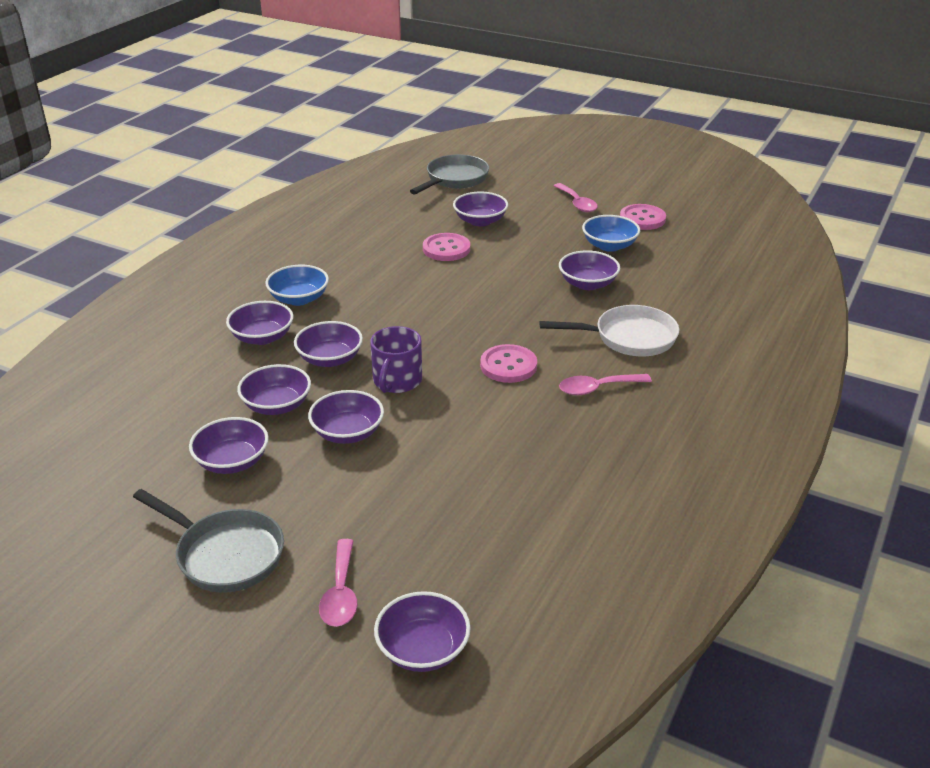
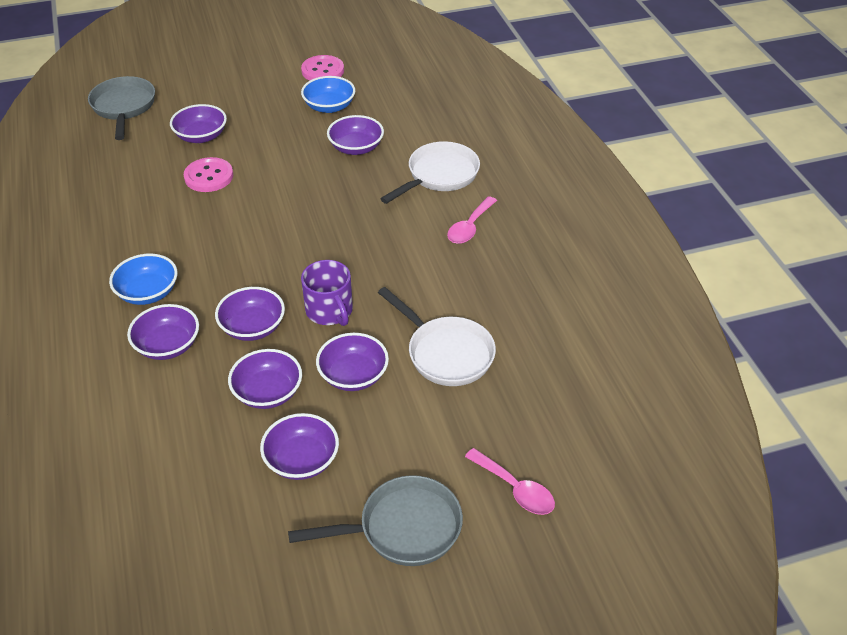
camera: 45 degrees left, 10 degrees up
(423, 649) = (611, 481): purple bowl -> none
(437, 463) = (446, 353): none -> white pan
(508, 366) = (390, 247): pink button -> none
(577, 203) = (256, 81): pink spoon -> none

